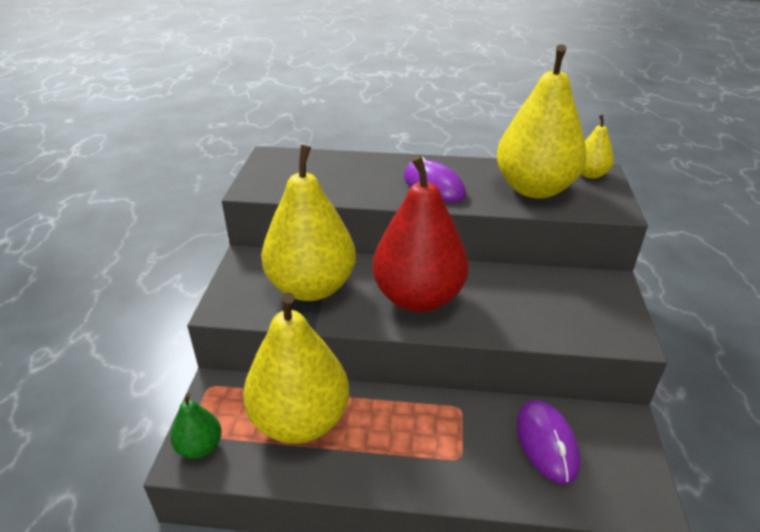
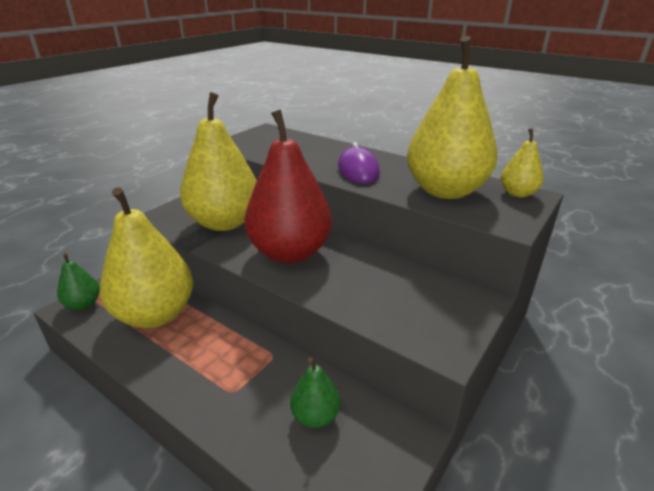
camera: 30 degrees right, 5 degrees down
(546, 442) = (315, 416): purple mouse -> green pear

